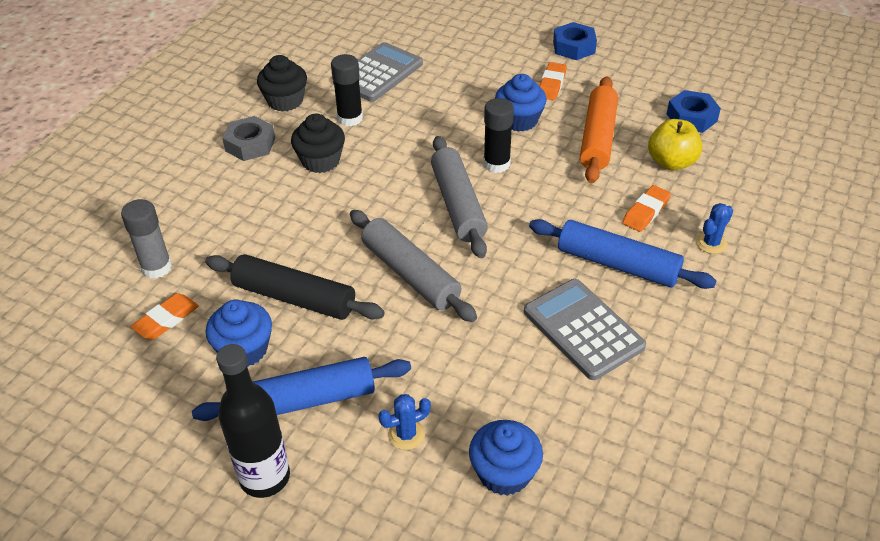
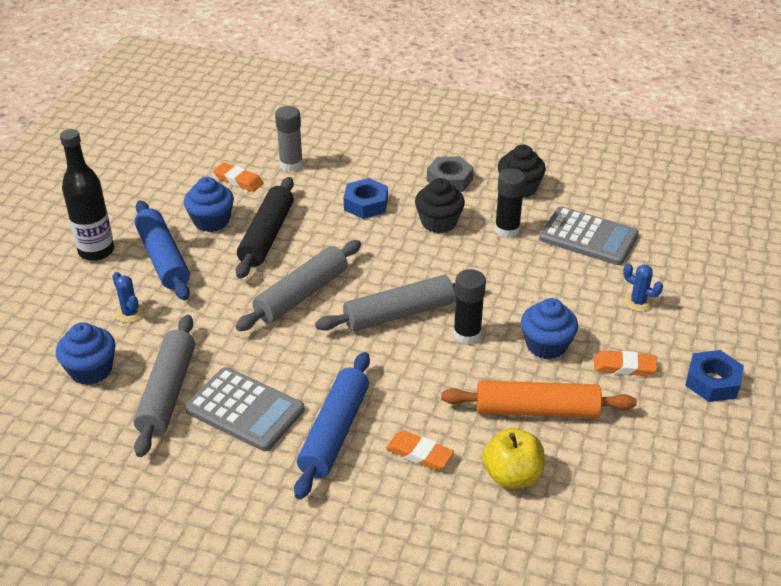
camera: 80 degrees right, 5 degrees down
(550, 396) = (167, 392): none -> grey rolling pin
(583, 329) = (245, 410): grey calculator -> grey calculator turned 75 degrees clockwise
(691, 117) = (608, 497): blue nut -> blue nut (366, 204)
(711, 243) = (379, 510): blue cactus -> blue cactus (638, 302)

